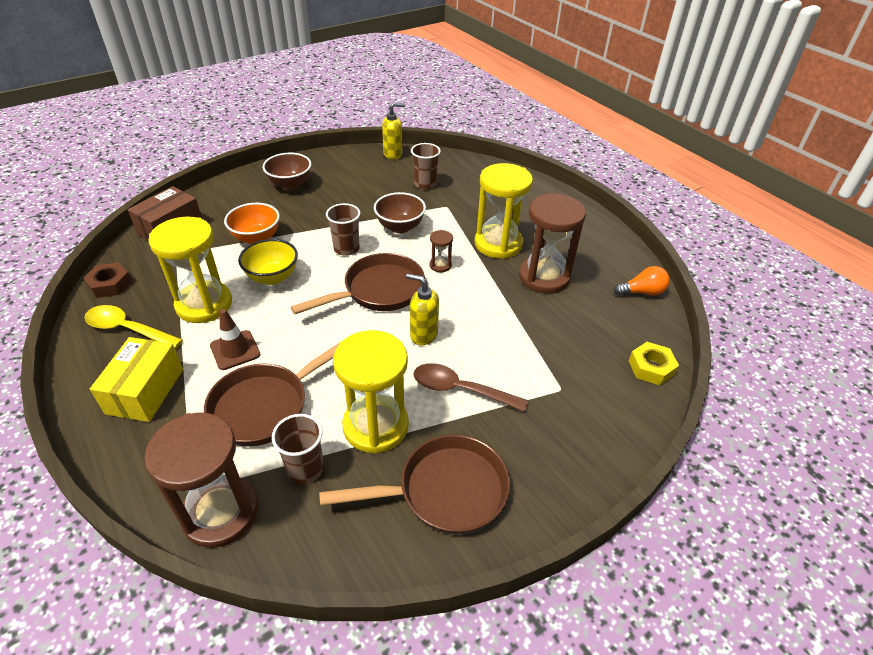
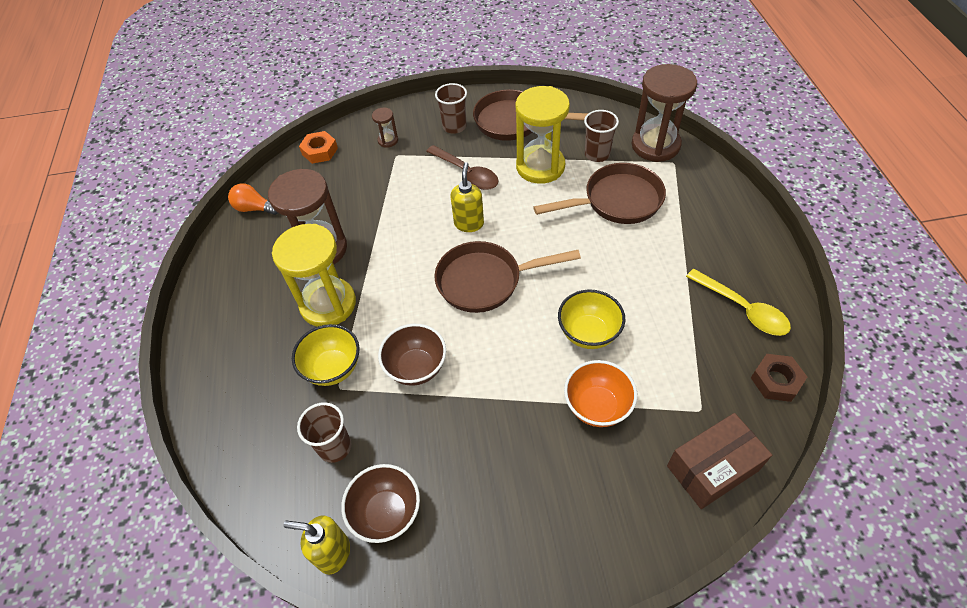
camera: 150 degrees left, 10 degrees up
(145, 391) = (715, 239): yellow box -> none
(204, 304) = (665, 317): yellow hourglass -> none
(235, 350) = (637, 256): brown traffic cone -> none
(290, 184) = (526, 521): brown bowl -> brown bowl (387, 513)
(346, 249) = (494, 351): brown cup -> brown cup (454, 126)
(423, 335) = (469, 223): yellow soap dispenser -> yellow soap dispenser turned 135 degrees counterclockwise
(440, 265) = (407, 294): brown hourglass -> brown hourglass (388, 140)
(459, 213) = (333, 368): none -> yellow bowl
(651, 367) = (320, 151): yellow nut -> orange nut

